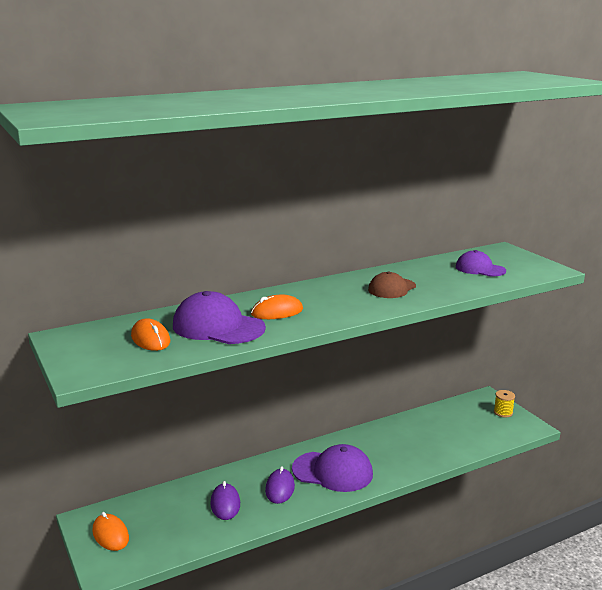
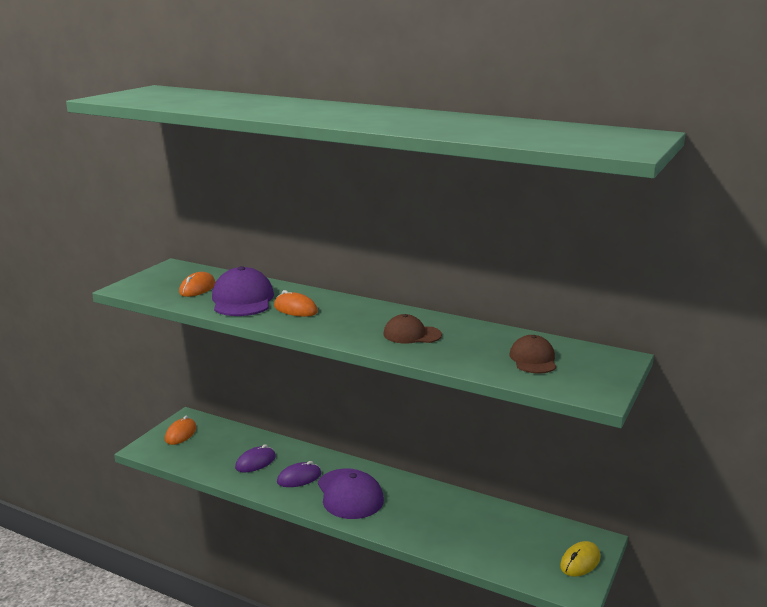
camera: 55 degrees right, 0 degrees up
(480, 269) = (533, 359): purple cap -> brown cap
(503, 412) = (580, 562): yellow spool -> yellow mouse

